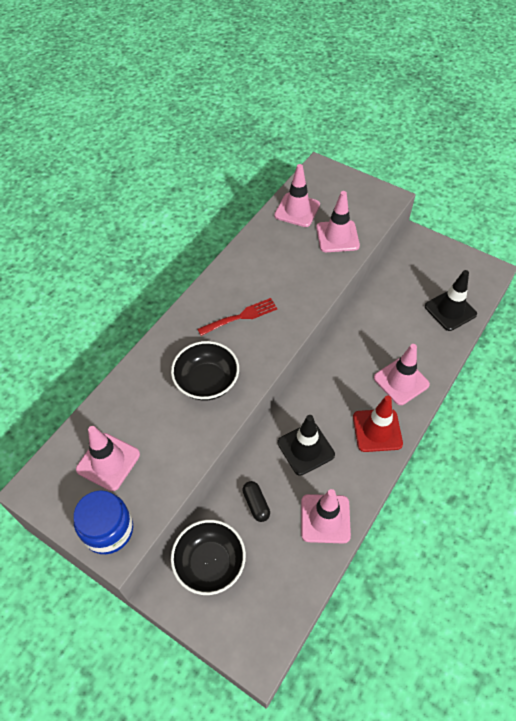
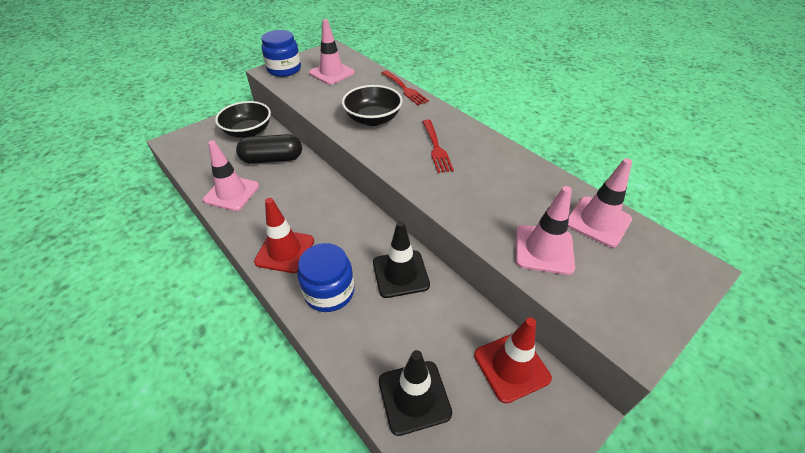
camera: 105 degrees right, 10 degrees down
(134, 368) = (405, 89): none -> red fork
(256, 504) = (272, 159): black capsule -> black capsule, size x1.79
(306, 448) = (299, 196): black traffic cone -> black traffic cone (400, 274)
(401, 381) = (329, 292): pink traffic cone -> blue jar
(406, 267) = (511, 366): none -> red traffic cone

